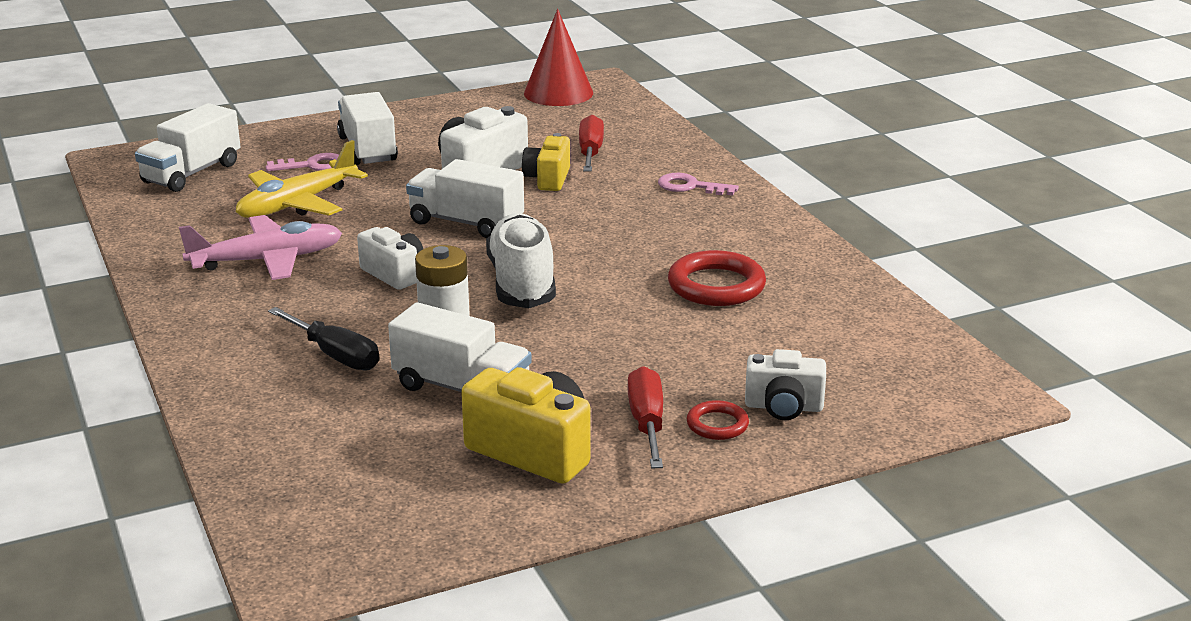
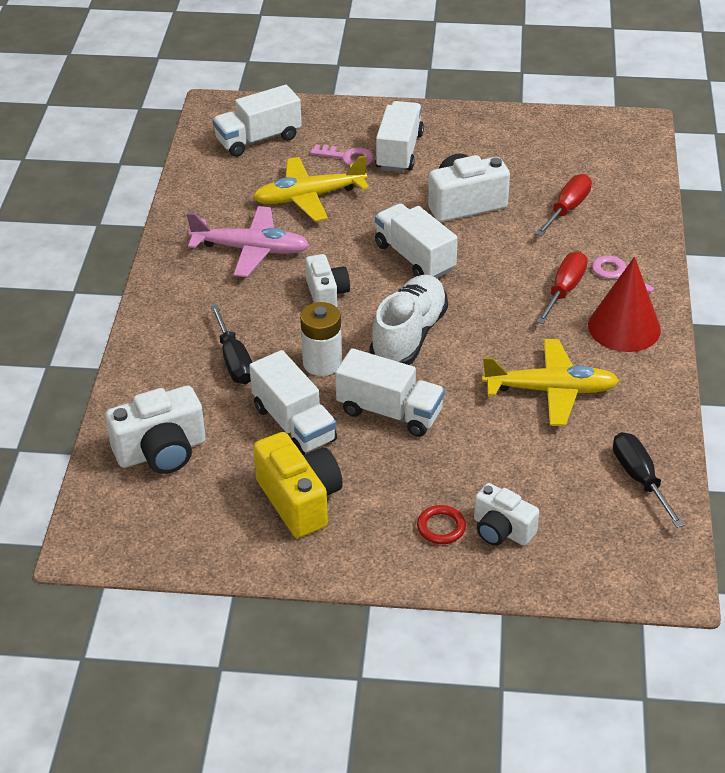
camera: 30 degrees right, 15 degrees up
(318, 459) = (161, 451): none -> white camera
(548, 179) = (511, 229): yellow camera -> none
(558, 93) = (595, 128): red cone -> red cone (624, 327)
(562, 348) = (389, 412): none -> white truck
(647, 423) = (394, 506): red screwdriver -> red screwdriver (564, 290)
(716, 286) = (550, 390): red ring -> yellow plane
(876, 326) = (639, 478): none -> black screwdriver

